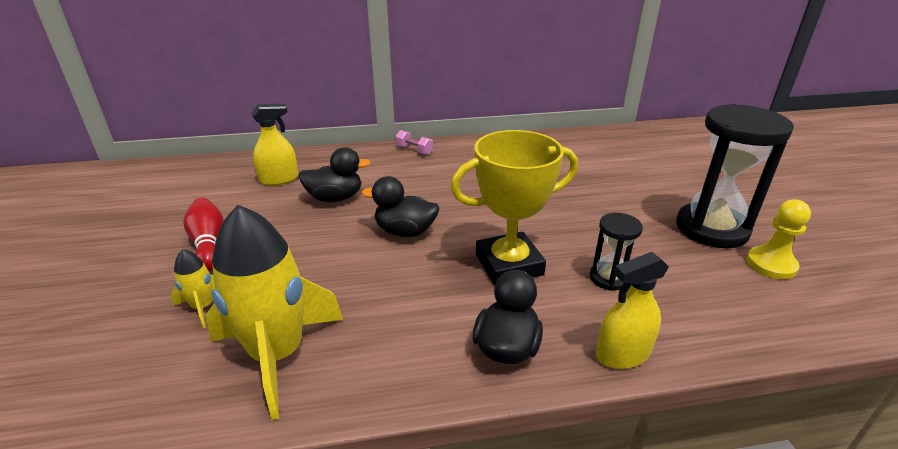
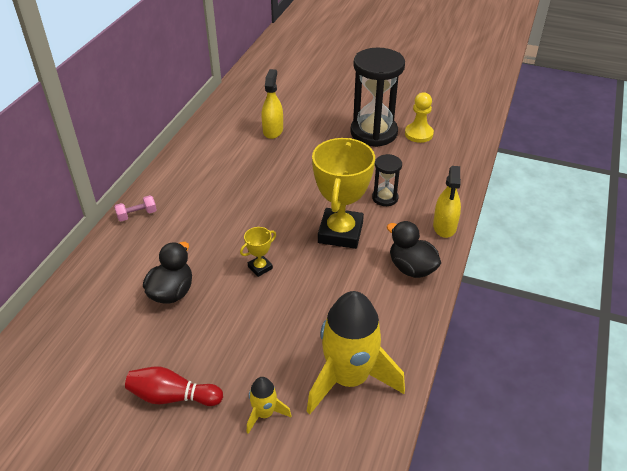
camera: 60 degrees left, 10 degrees up
(279, 179) = (97, 322): yellow spray bottle -> yellow spray bottle (273, 130)
(405, 231) = (260, 267): black duck -> yellow trophy

